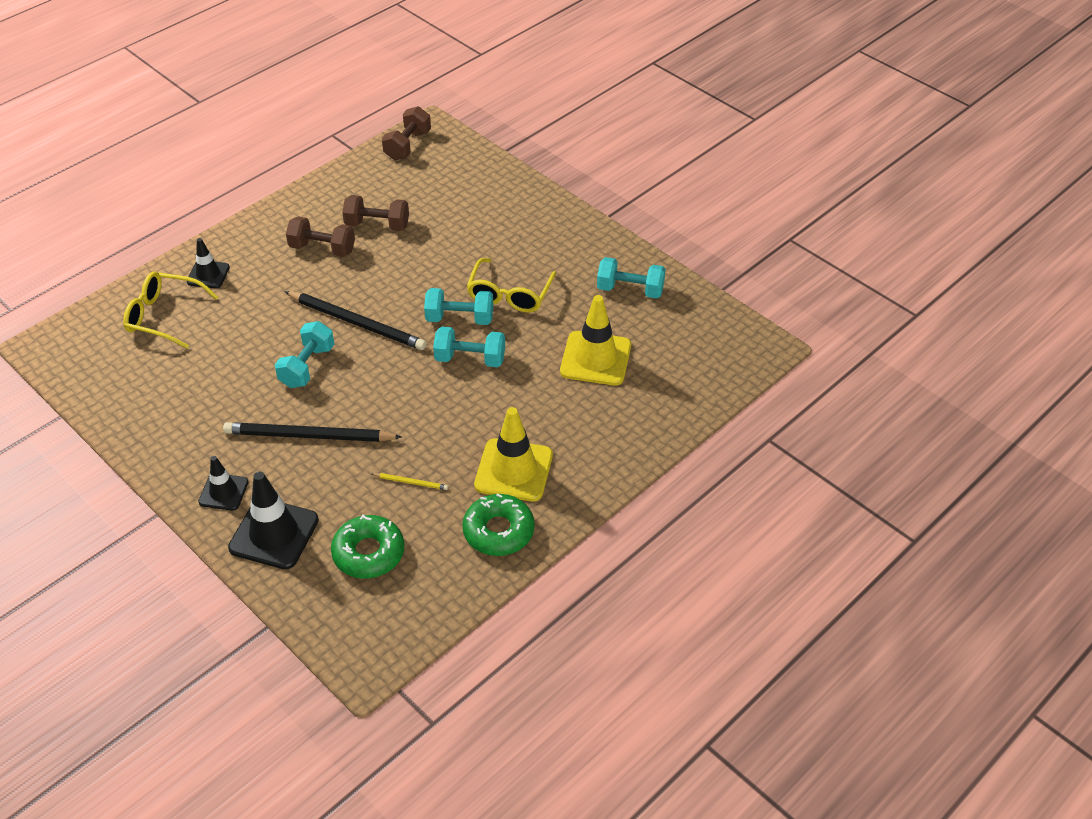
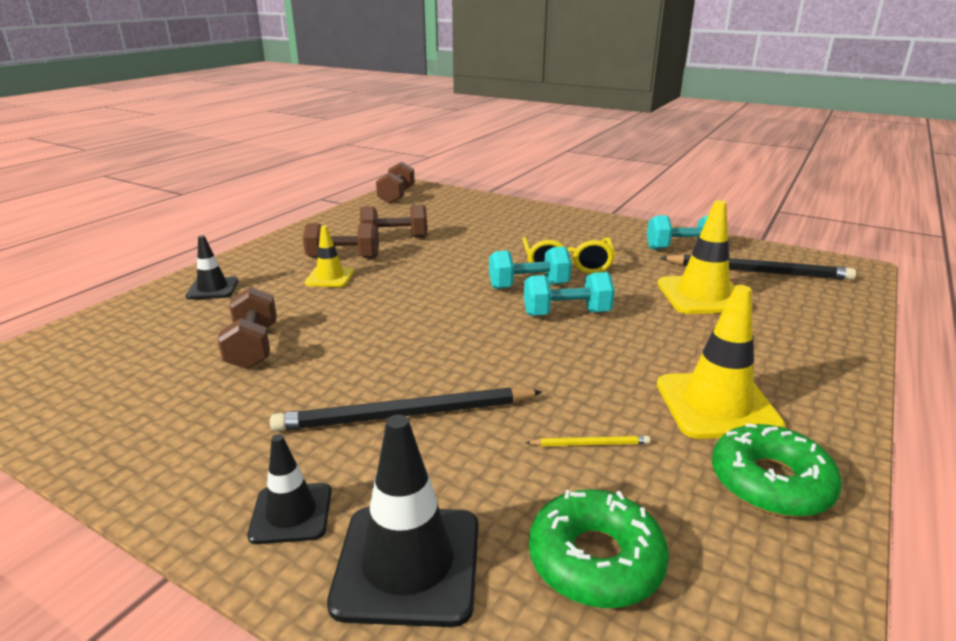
camera: 15 degrees left, 20 degrees down
(164, 316) = (158, 327): yellow glasses -> none
(227, 351) = (253, 347): none -> brown dumbbell
(303, 276) = (330, 277): none -> yellow traffic cone
(307, 366) = (369, 346): turquoise dumbbell -> none
(357, 323) = (413, 303): black pencil -> black pencil (758, 271)

